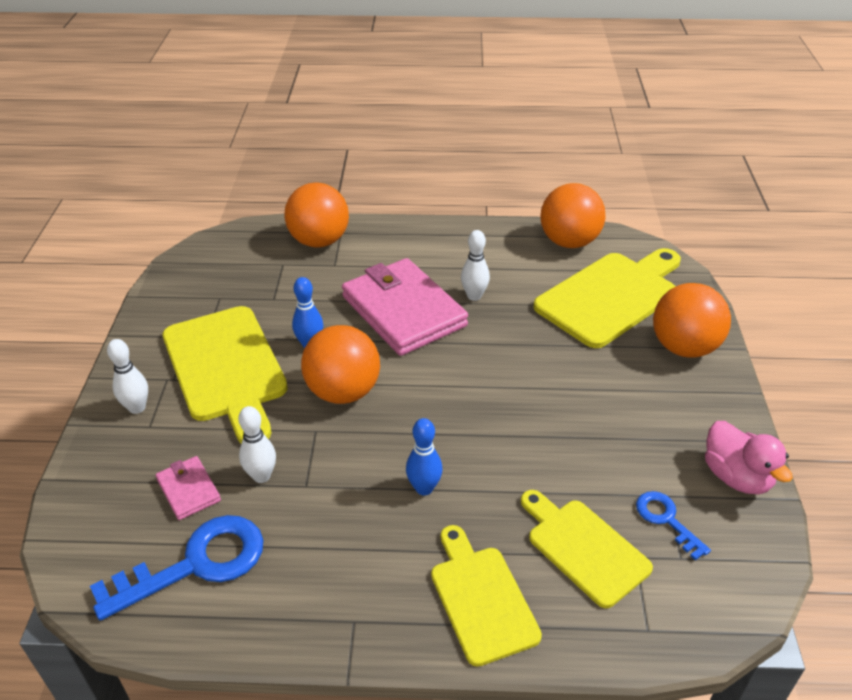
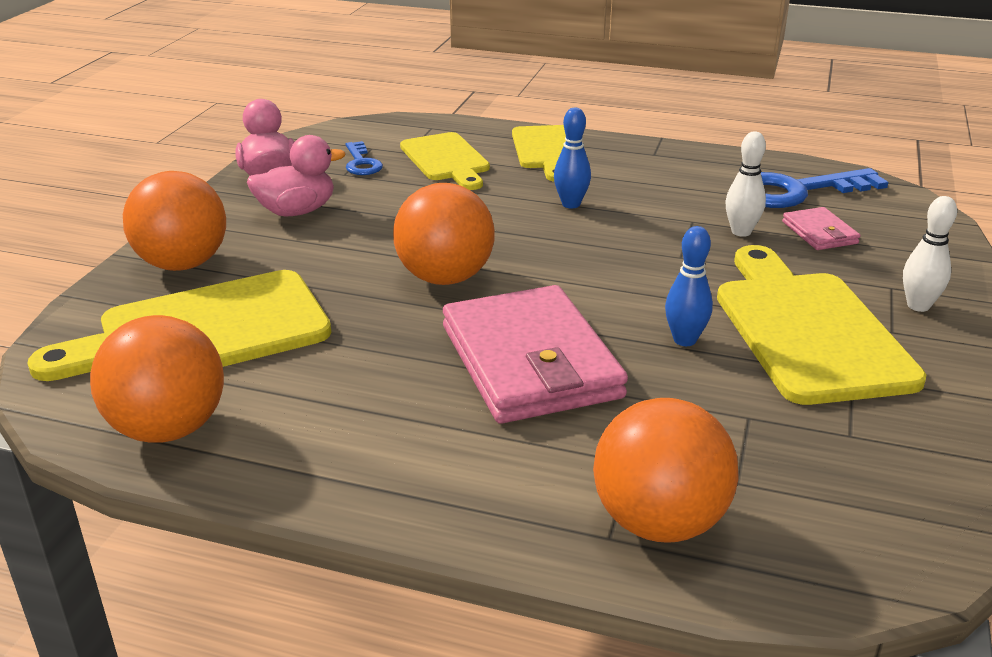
camera: 165 degrees left, 10 degrees down
(343, 391) = (642, 284): orange ball -> orange ball (445, 278)
(474, 296) = (407, 365): white bowling pin -> none
(659, 424) = (297, 211): none -> pink duck

